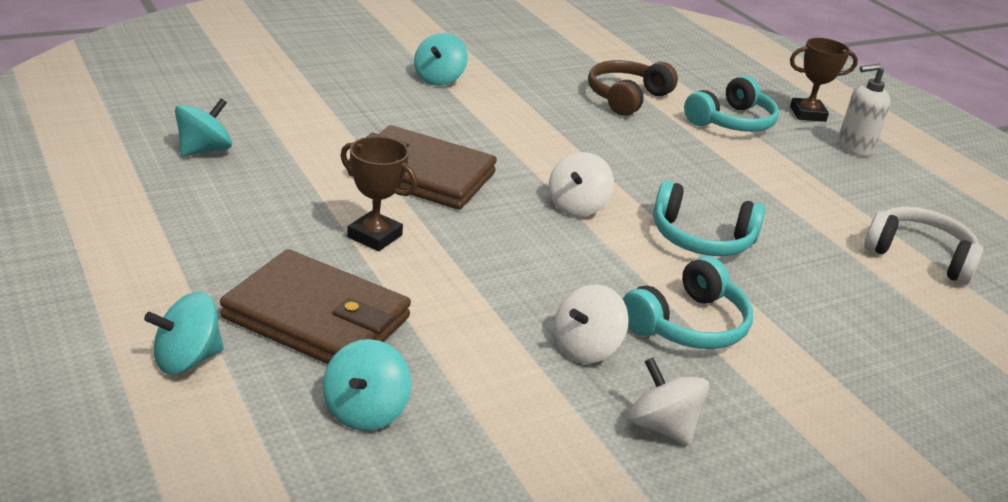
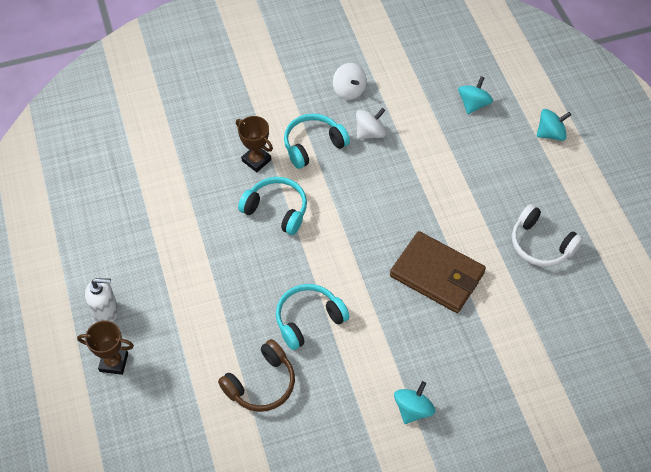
camera: 165 degrees left, 25 degrees up
(204, 150) = (576, 300): turquoise spinning top -> none
(317, 318) = (496, 156): brown wallet -> none
(374, 236) = (468, 214): brown trophy -> brown trophy (256, 160)
(577, 206) = (344, 241): white spinning top -> none
(732, 122) = (188, 347): turquoise headphones -> turquoise headphones (308, 319)
(919, 255) = (146, 193): white headphones -> white headphones (540, 244)

